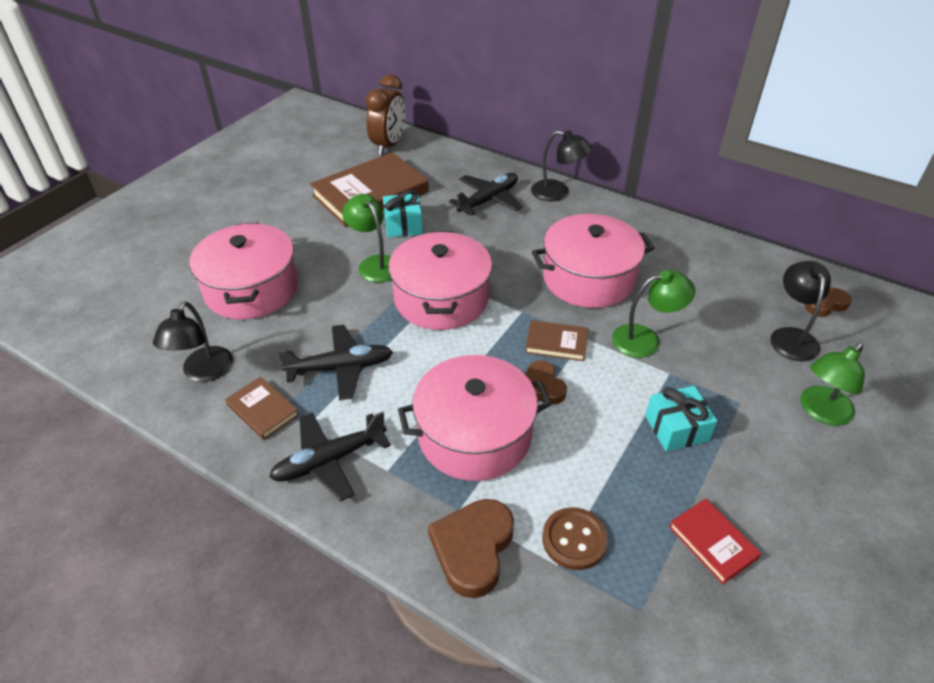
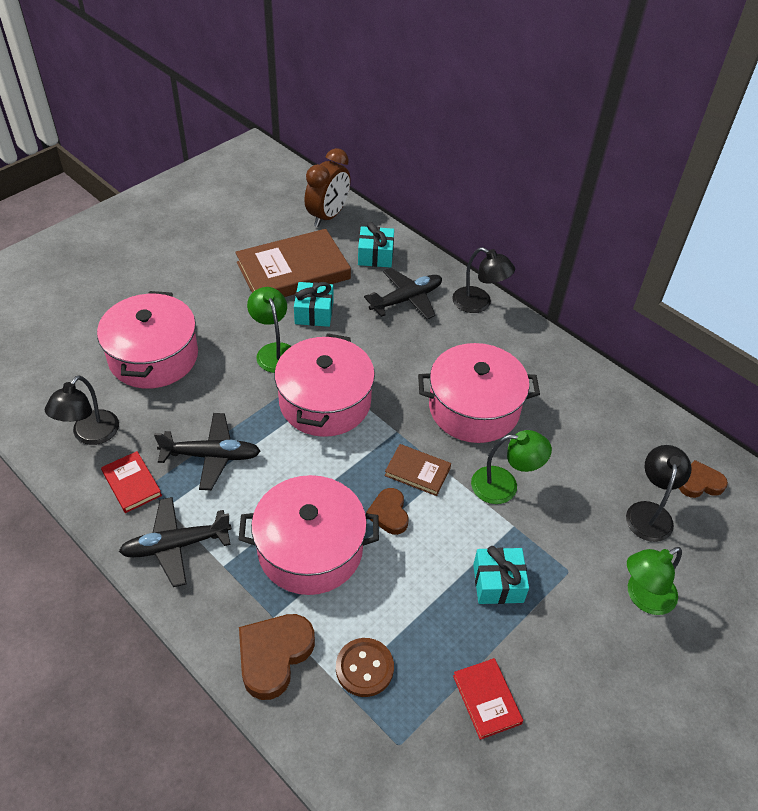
camera: 10 degrees right, 5 degrees up
(262, 410) = (132, 484): brown book -> red book
(445, 170) = (375, 255): none -> turquoise gift

